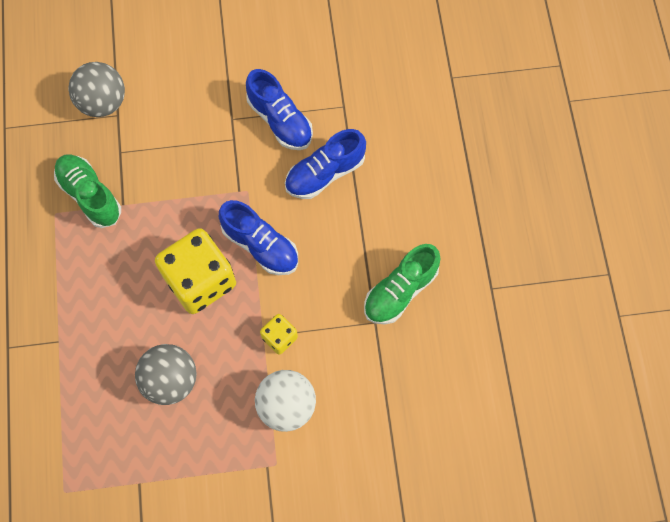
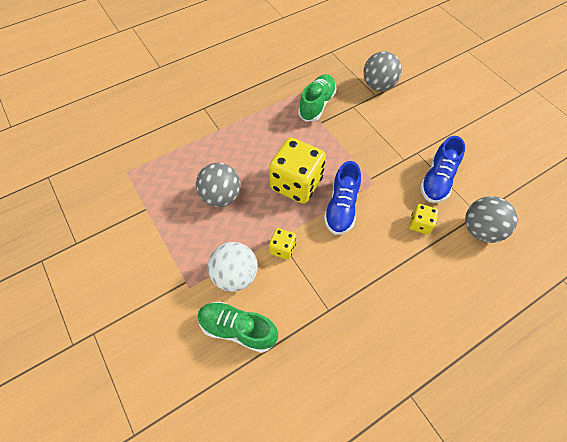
camera: 65 degrees right, 10 degrees down
(325, 173) = (420, 224): blue shoe -> yellow dice
(362, 116) = (480, 230): none -> grey ball
(400, 291) = (364, 318): green shoe -> green shoe (237, 329)

